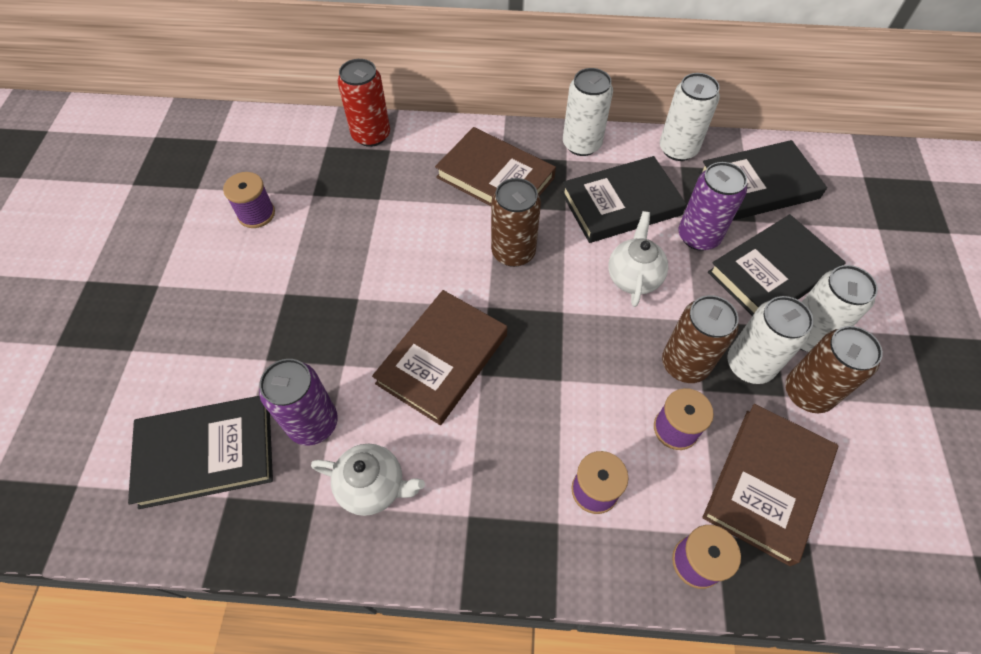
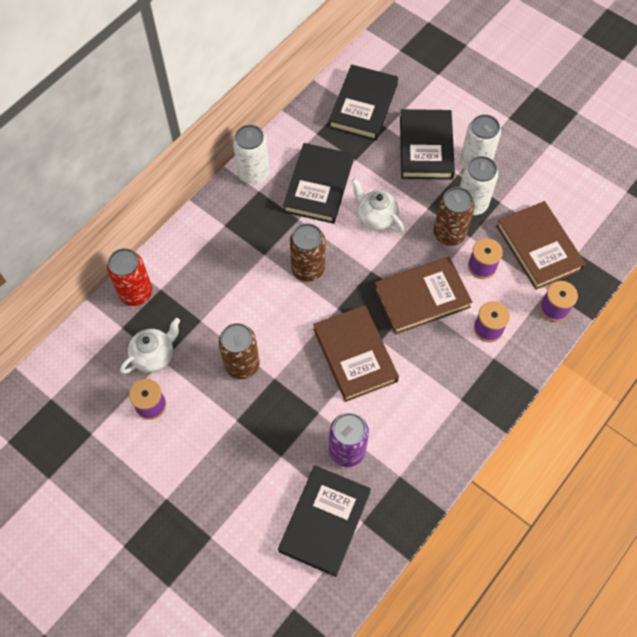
camera: 55 degrees left, 5 degrees up
(373, 487) = (410, 438): white teapot -> white teapot (154, 356)
(495, 177) = (239, 240): brown book -> brown book (421, 297)
(678, 149) = (302, 125): white can -> none
(698, 236) = (374, 164): purple can -> none
(807, 393) = (506, 190): brown can -> brown can (242, 364)

